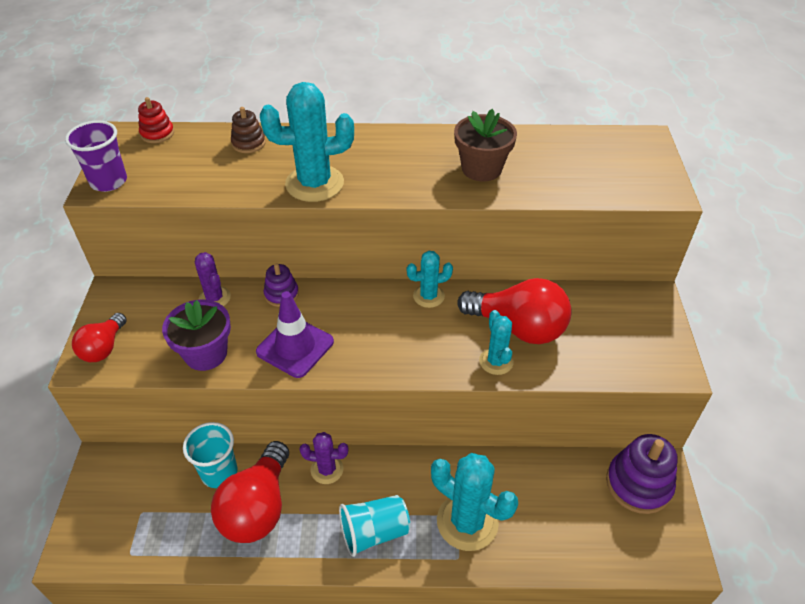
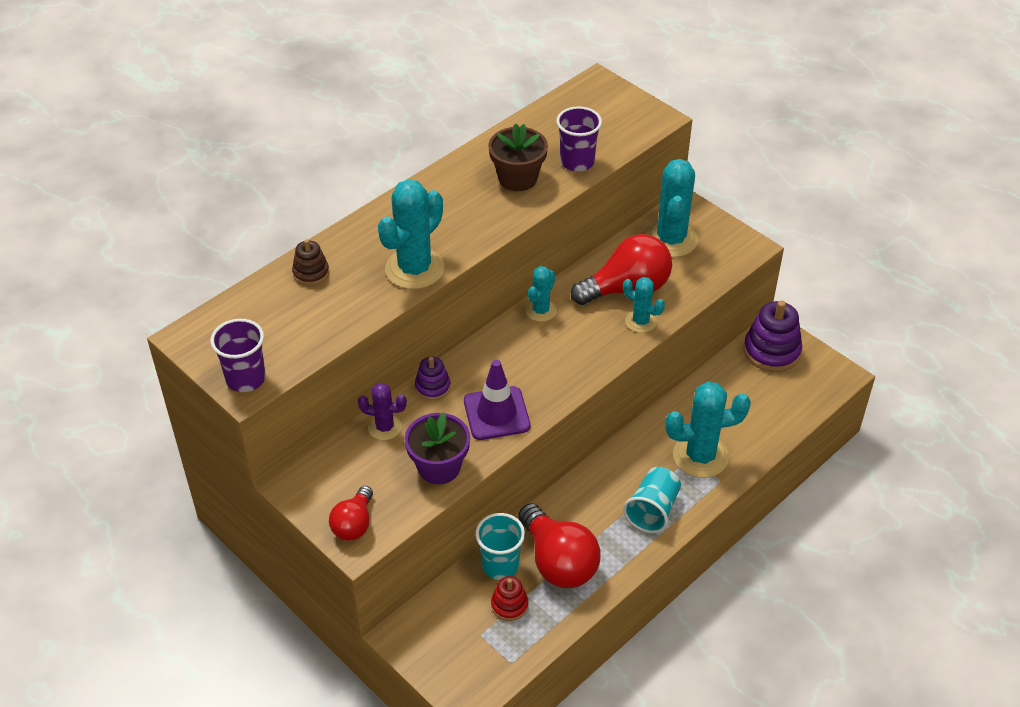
camera: 45 degrees left, 0 degrees up
(104, 348) = (354, 524): red light bulb -> red light bulb turned 45 degrees clockwise
(157, 133) = (217, 316): red stacking toy -> red stacking toy (509, 605)
(327, 469) = (572, 501): purple cactus -> none
(547, 185) = (577, 162): none -> purple cup
(607, 315) = (671, 240): none -> turquoise cactus

